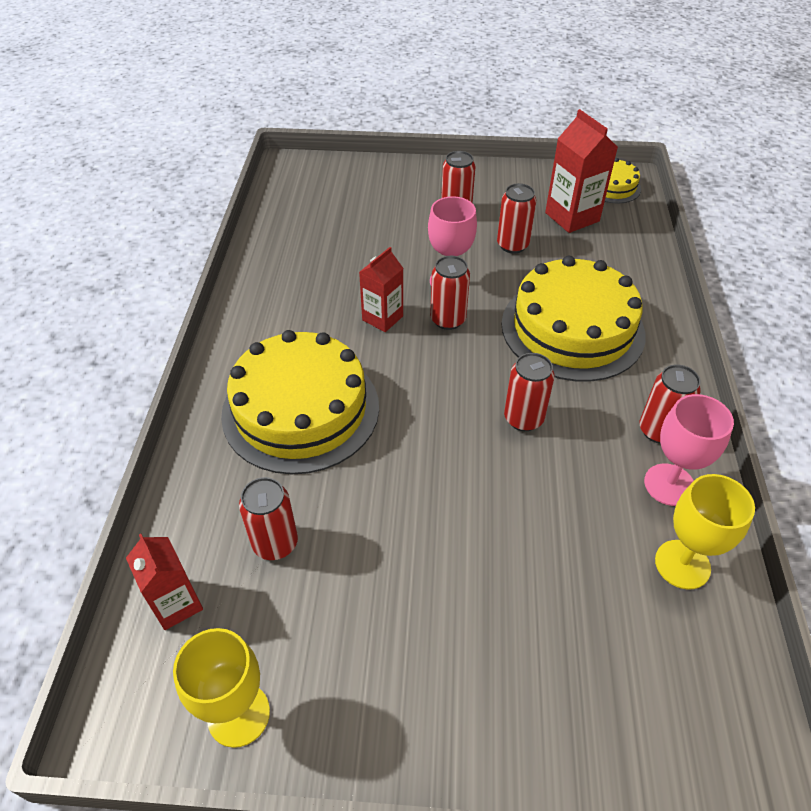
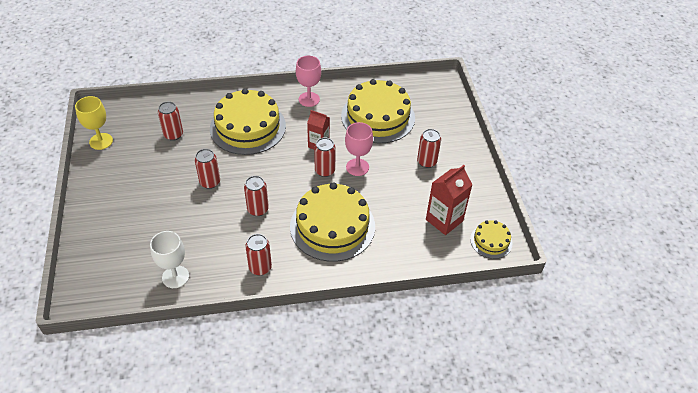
camera: 75 degrees right, 0 degrees up
(176, 604) = (144, 114): red carton -> none
(340, 241) = (378, 117): none -> yellow cake
(512, 245) = (402, 192): red can -> red can (210, 182)
(669, 485) = (223, 272): pink goblet -> pink goblet (309, 99)
(682, 564) = (175, 277): yellow goblet -> white goblet

